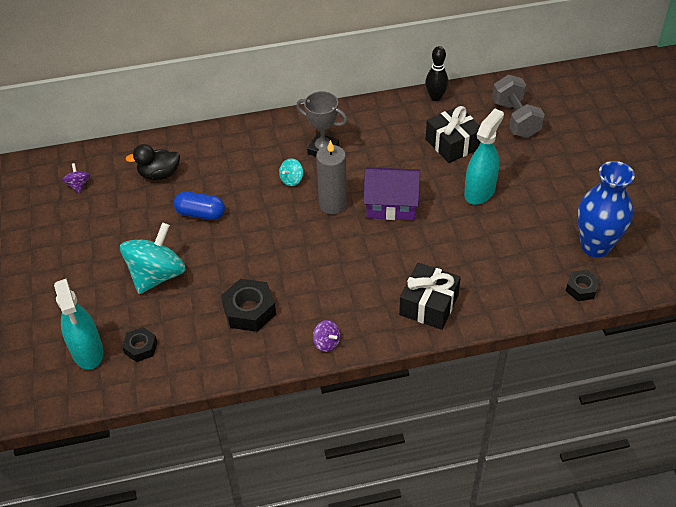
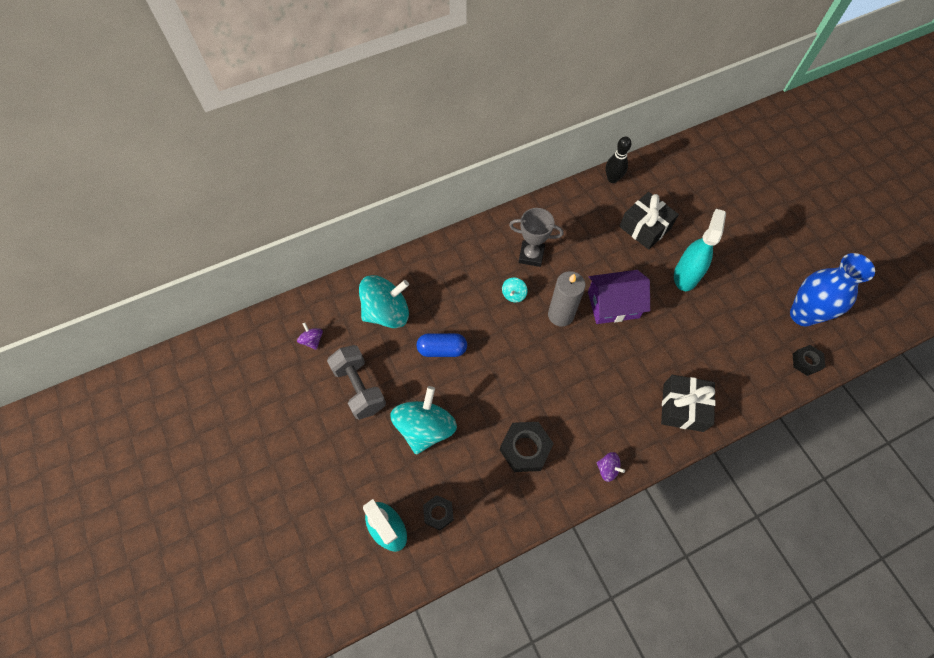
camera: 15 degrees left, 15 degrees up
(159, 174) = (387, 312): black duck -> turquoise spinning top
(515, 119) = (690, 190): grey dumbbell -> grey dumbbell (359, 388)

